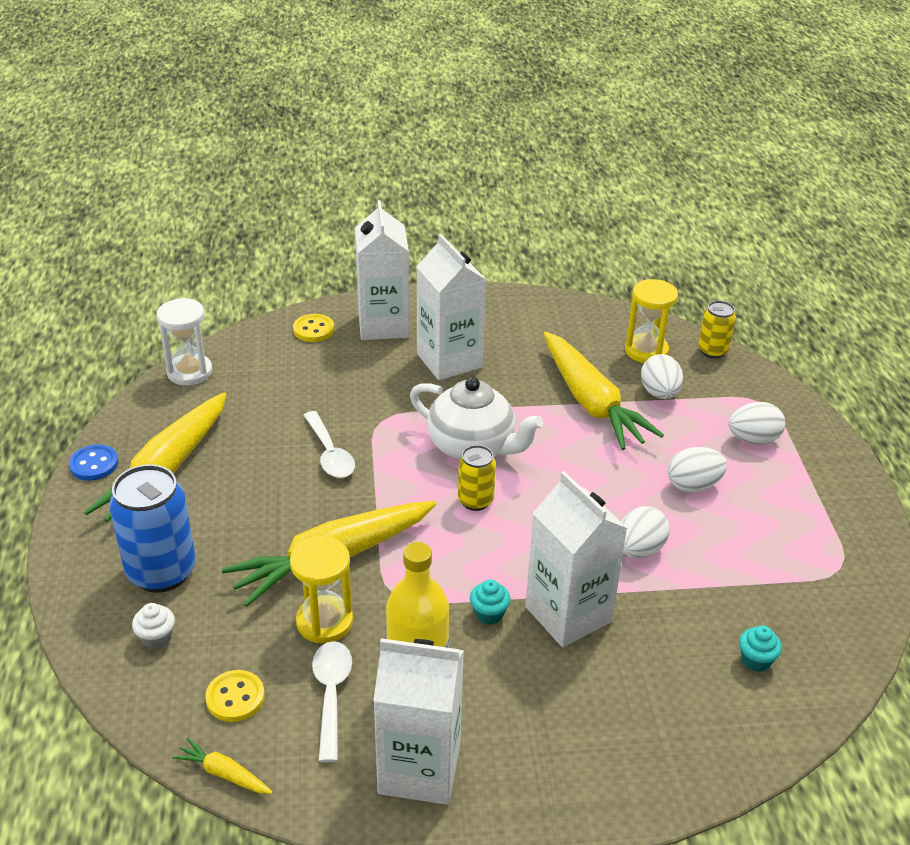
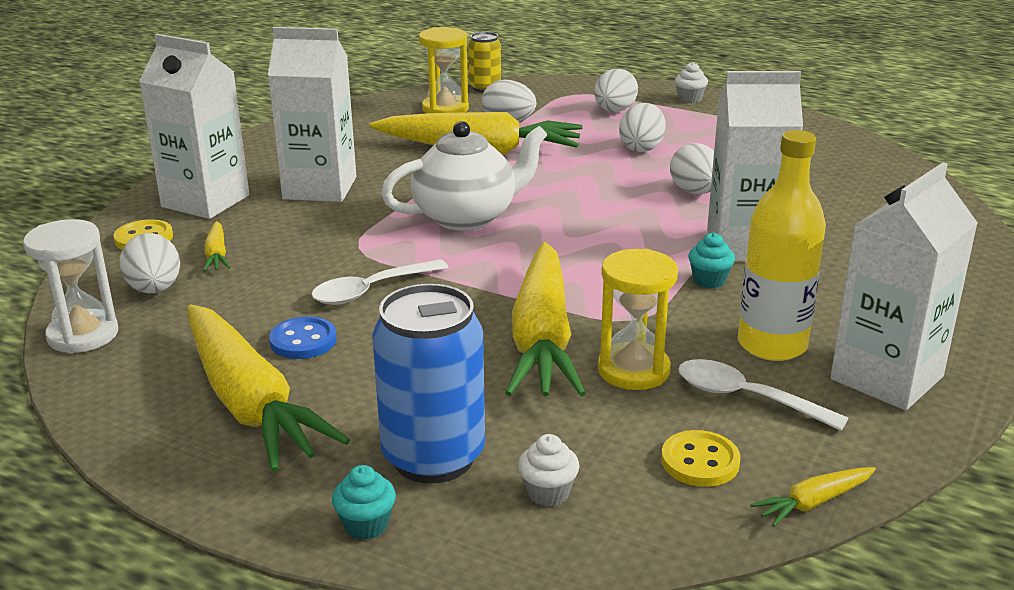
camera: 55 degrees left, 10 degrees down
(94, 464) = (153, 457): blue button -> blue button (303, 341)
(258, 368) = (154, 289): none -> white egg
(319, 368) = (217, 255): none -> yellow carrot
(330, 454) = (371, 290): white spoon -> white spoon turned 135 degrees clockwise
(475, 501) = (545, 239): yellow can -> none
(755, 660) = (866, 192): turquoise cupcake -> turquoise cupcake (366, 525)
(837, 473) = (689, 99): none -> white cupcake

